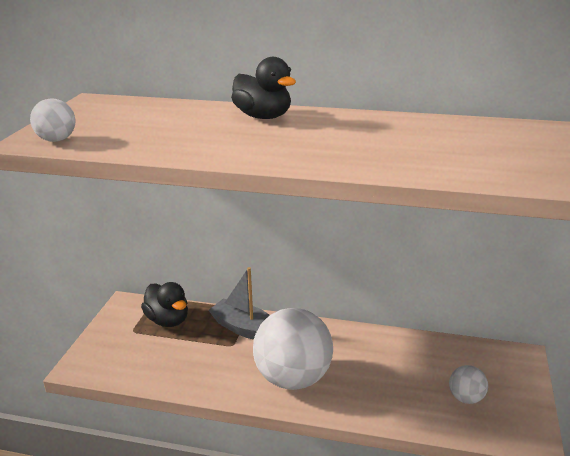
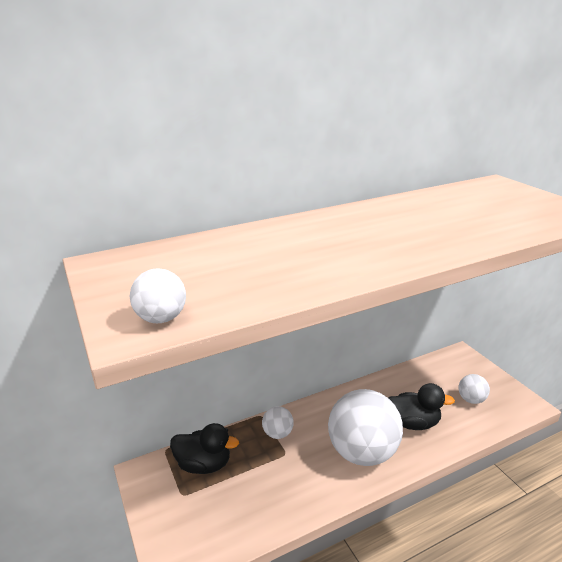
camera: 40 degrees left, 0 degrees up
(245, 329) = (277, 433): grey boat -> white ball
(263, 117) = (304, 228): black duck -> black duck (413, 423)

